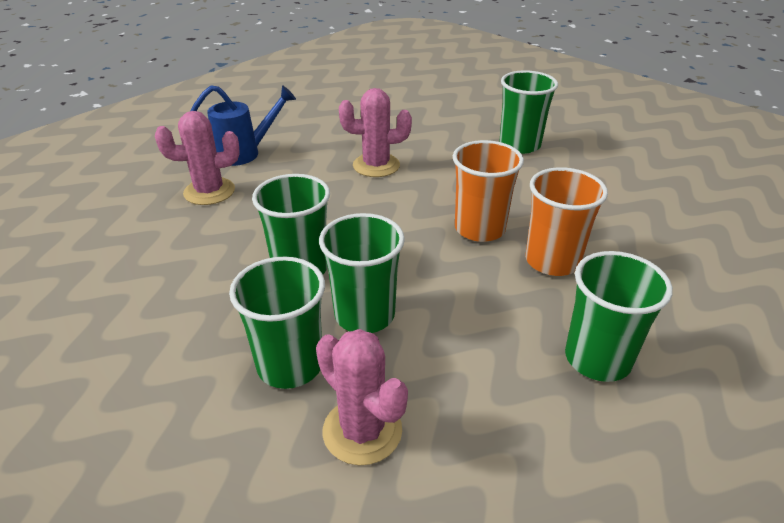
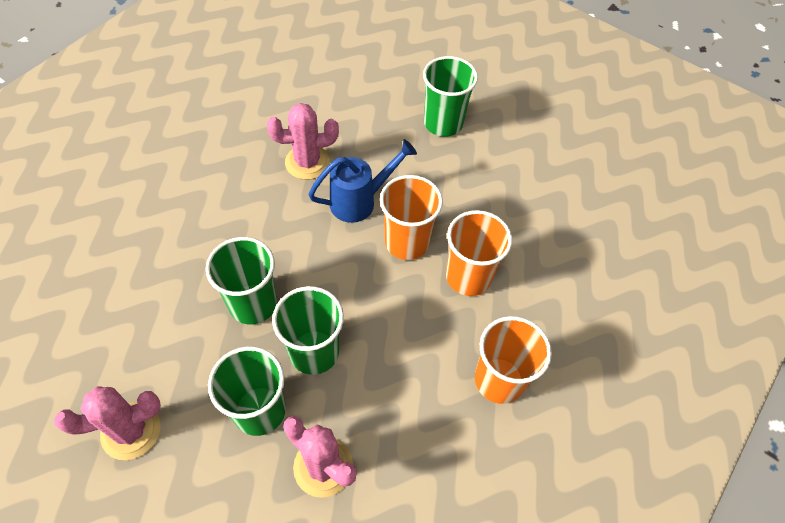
camera: 10 degrees left, 20 degrees up
(209, 191) = (151, 211): pink cactus -> pink cactus (131, 431)
(245, 153) = (176, 152): blue watering can -> blue watering can (360, 201)
(597, 359) = (499, 380): green cup -> orange cup

